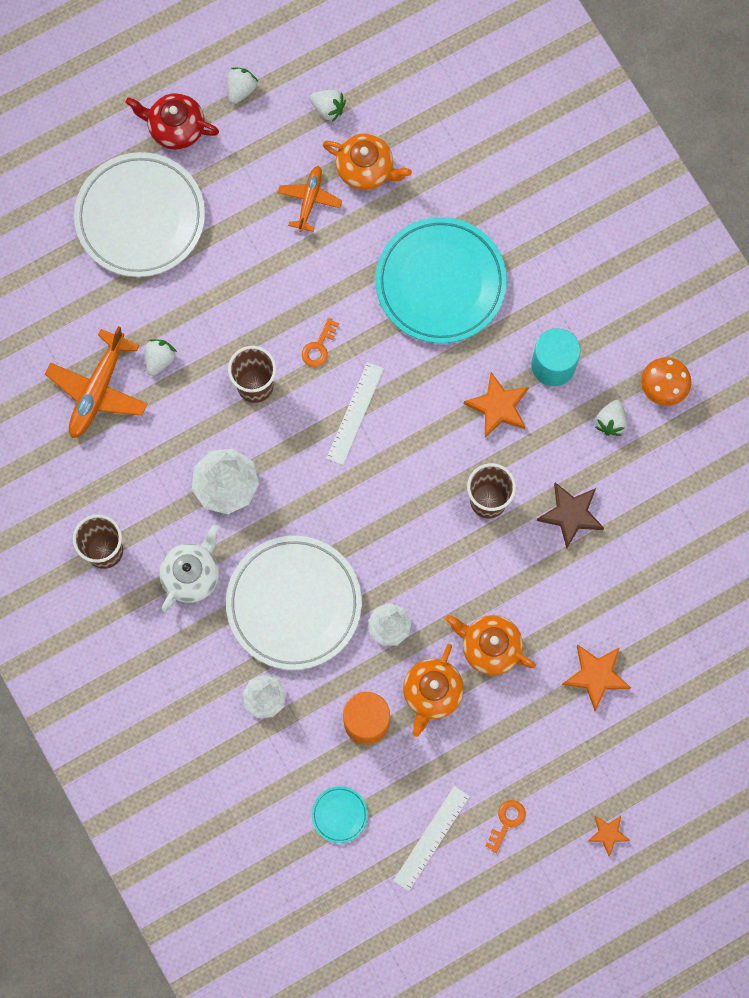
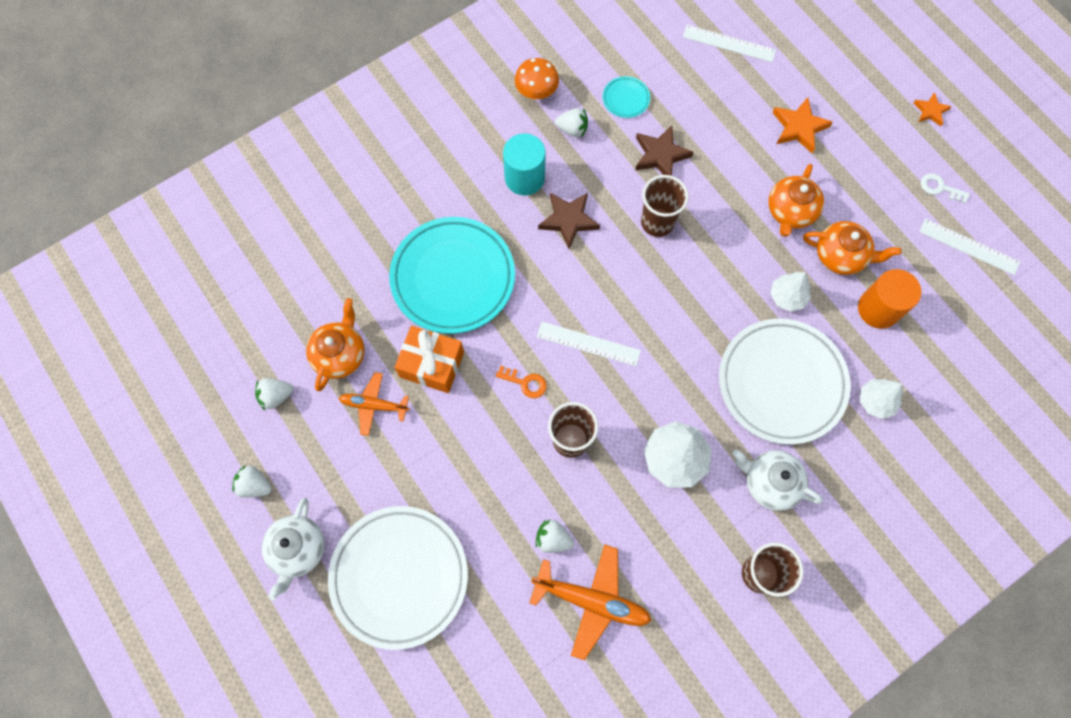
camera: 95 degrees left, 5 degrees down
(175, 128) = (298, 550): red teapot -> white teapot
(328, 109) = (276, 396): white strawberry -> white strawberry turned 135 degrees counterclockwise
(339, 815) = (967, 325): turquoise plate -> turquoise plate (626, 99)
(347, 257) = (432, 364): none -> orange gift
(498, 407) = (568, 220): orange star -> brown star
(507, 822) = (940, 188): orange key -> white key
(715, 613) = (729, 43): none -> white ruler

